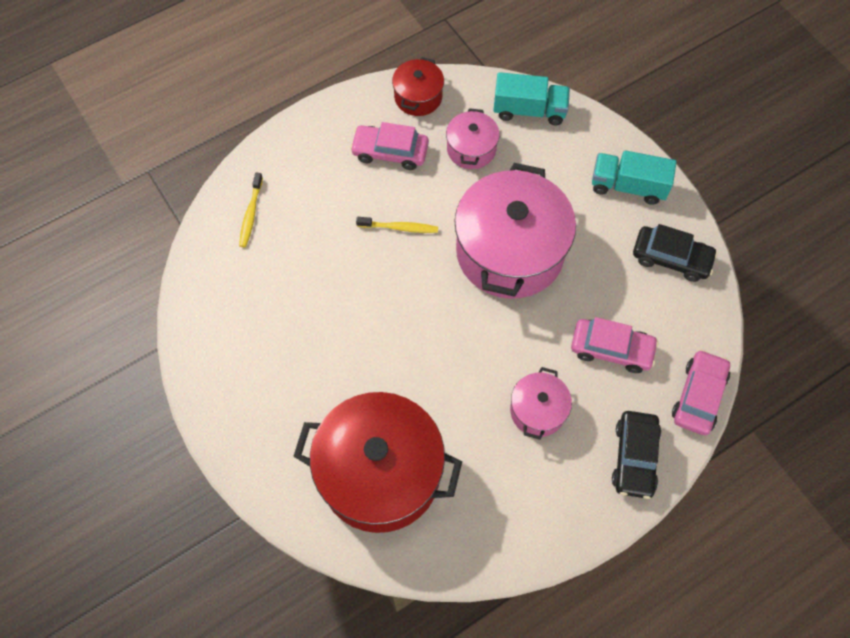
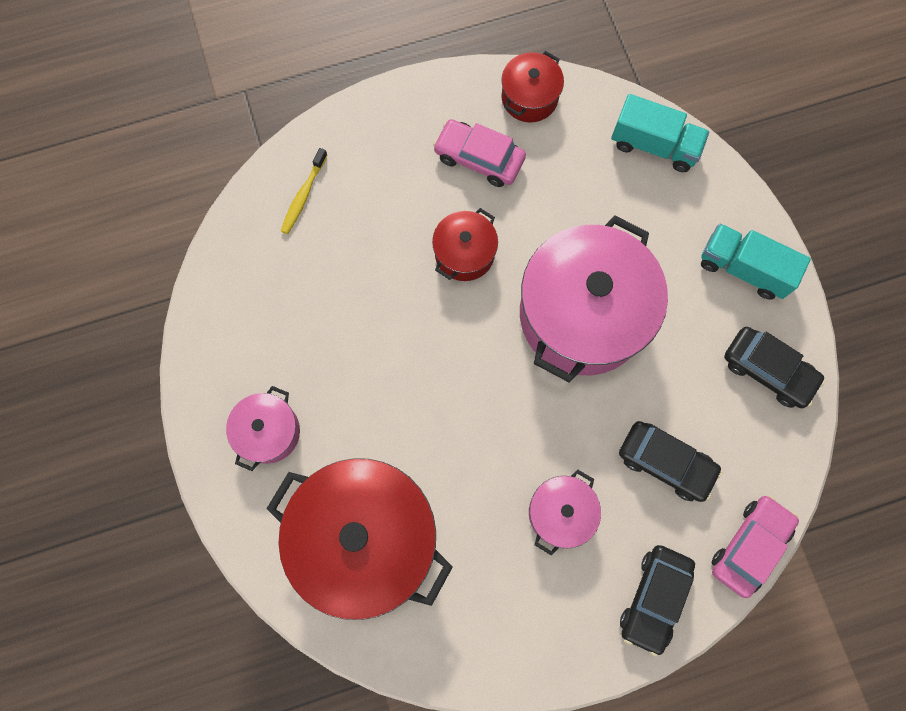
camera: 15 degrees right, 10 degrees up
(399, 228) = (464, 253): yellow toothbrush -> red pot
(471, 149) = (573, 177): pink pot -> pink pot (269, 432)
(611, 349) = (665, 463): pink car -> black car

